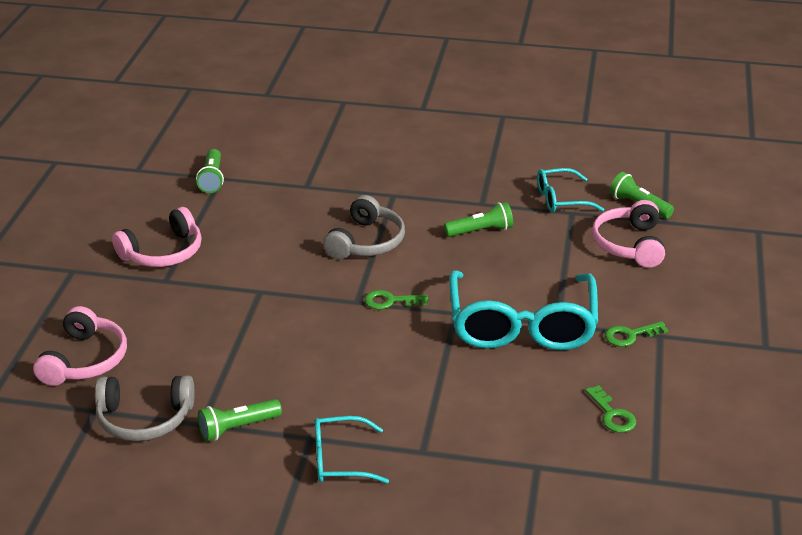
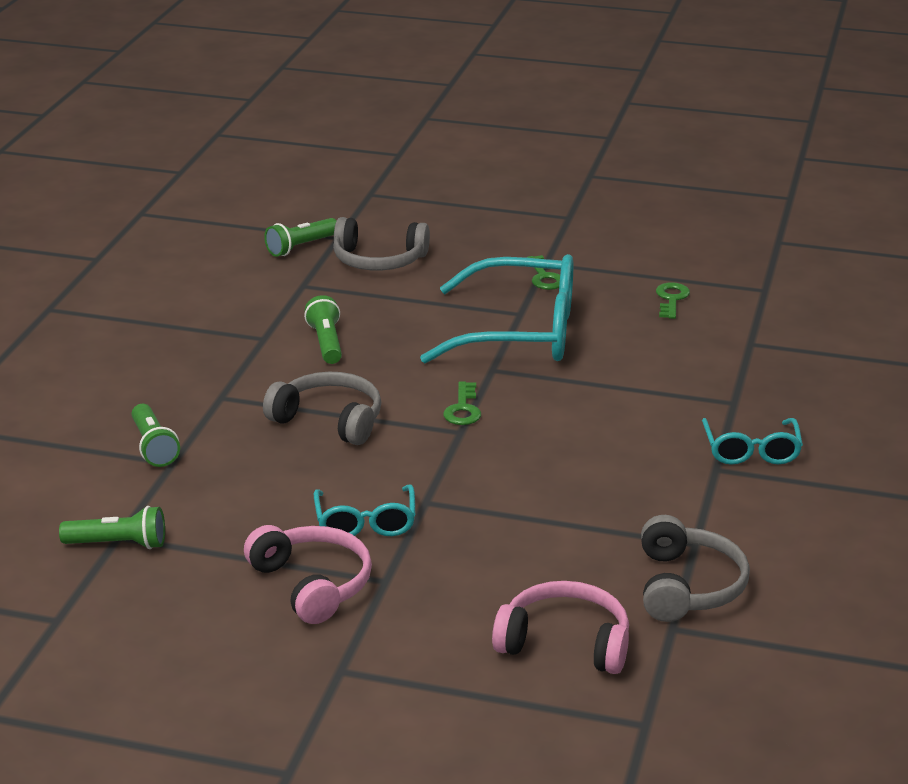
camera: 85 degrees left, 5 degrees down
(237, 428) = (702, 517): green flashlight -> green flashlight (154, 447)
(561, 199) = (271, 289): turquoise glasses -> turquoise glasses (365, 523)
(612, 414) = (671, 299): green key -> green key turned 60 degrees counterclockwise
(629, 244) = (378, 260): pink headphones -> grey headphones

